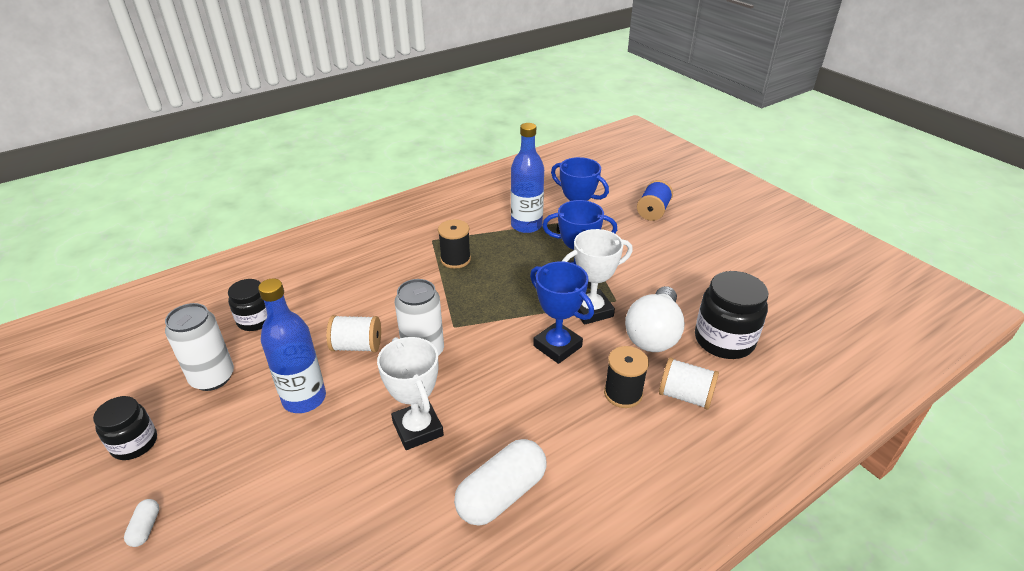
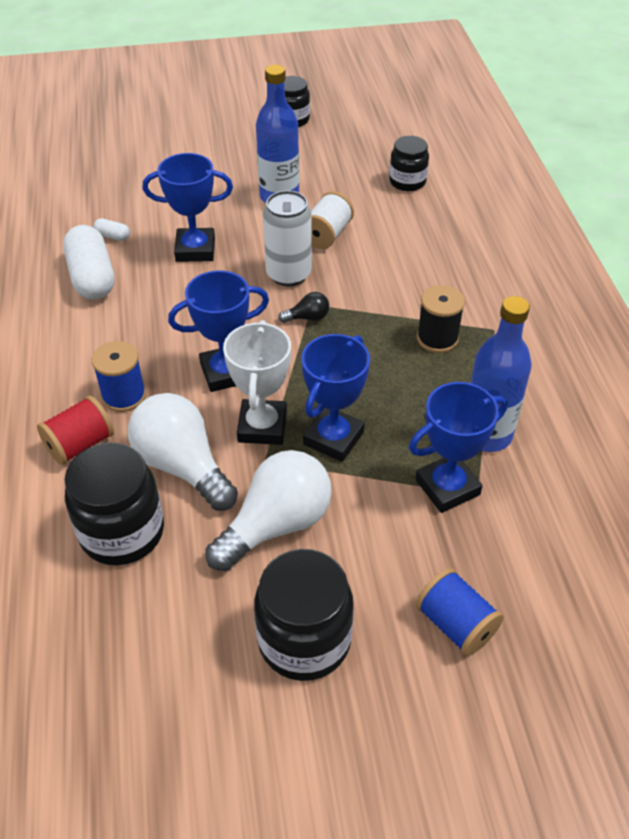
camera: 115 degrees right, 10 degrees up
(145, 528) = (210, 123): white capsule -> white capsule (113, 236)
(212, 378) = (341, 155): white can -> none
(418, 428) = (195, 250): white trophy -> blue trophy
(470, 324) = (307, 317): none -> black light bulb
(623, 393) = (124, 396): black spool -> blue spool
(656, 280) = (276, 525): none -> white light bulb
(685, 396) = (80, 444): white spool -> red spool
(709, 250) = (304, 640): none -> black jar

